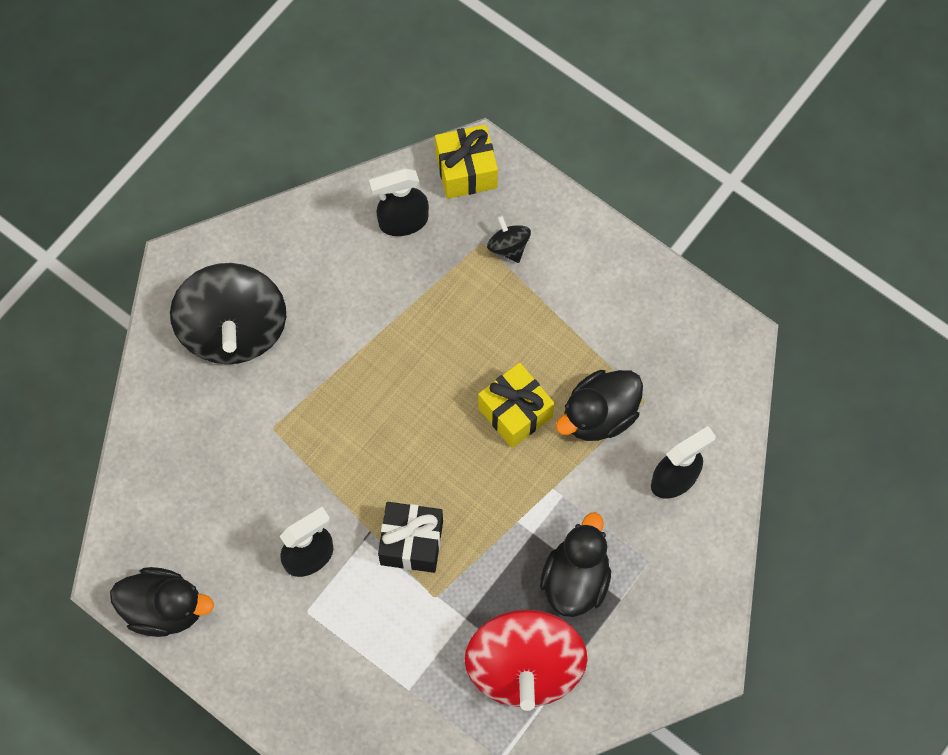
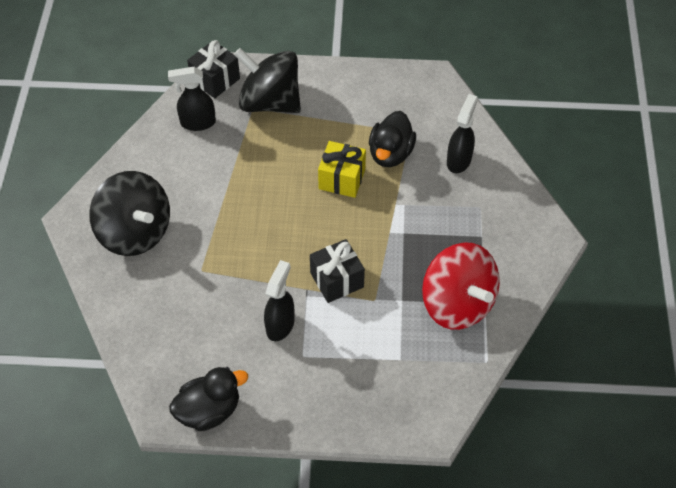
camera: 35 degrees left, 15 degrees down
(402, 222) = (197, 123): black spray bottle -> black spray bottle turned 45 degrees clockwise
(466, 171) = (215, 80): yellow gift -> black gift
(508, 246) = (270, 102): black spinning top -> black spinning top, size x2.39
(575, 579) = (447, 241): black duck -> none

